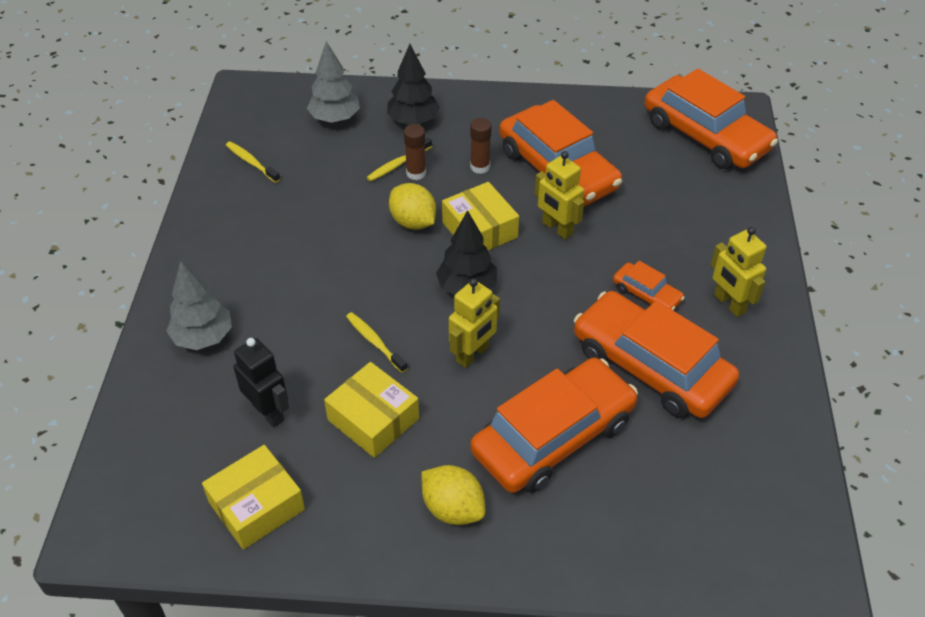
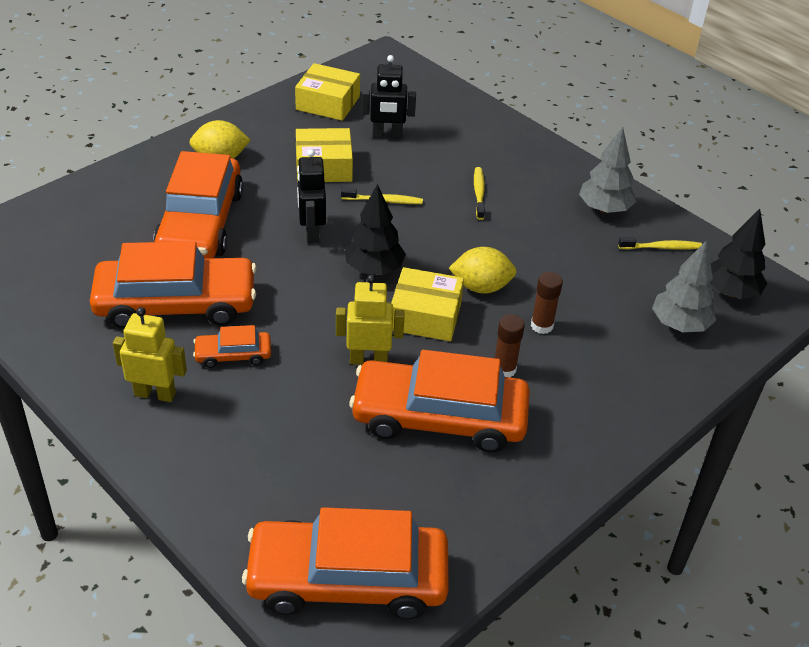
camera: 130 degrees right, 5 degrees down
(203, 337) = (484, 142): grey tree -> grey tree (604, 209)
(256, 506) = (328, 103): yellow box -> yellow box turned 75 degrees counterclockwise
(398, 164) = (567, 323): yellow toothbrush -> yellow toothbrush (479, 193)
(413, 121) = (623, 371): black tree -> black tree (730, 292)
(473, 354) = (311, 233): yellow robot -> black robot

